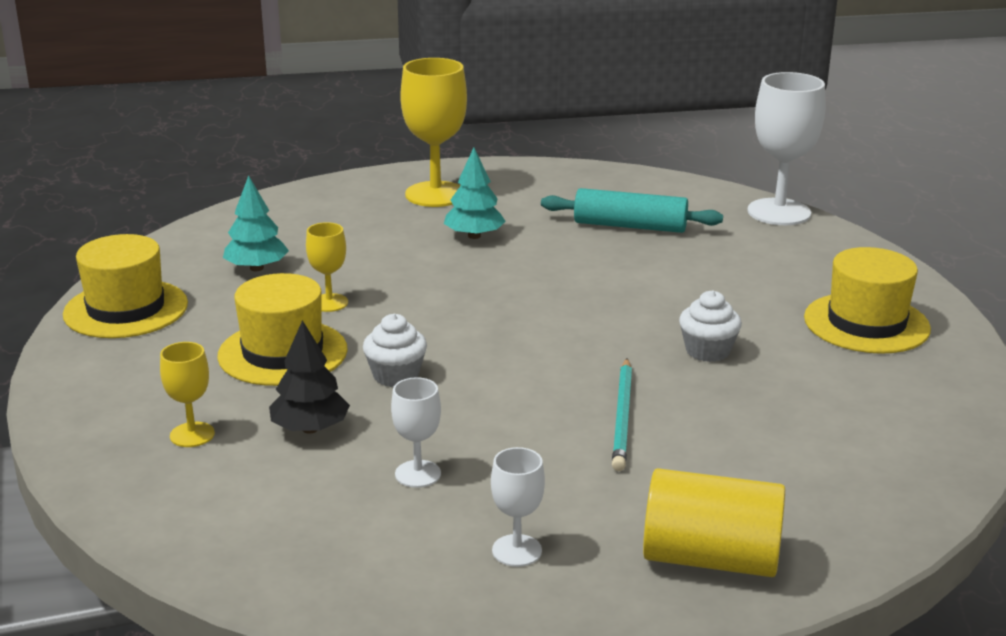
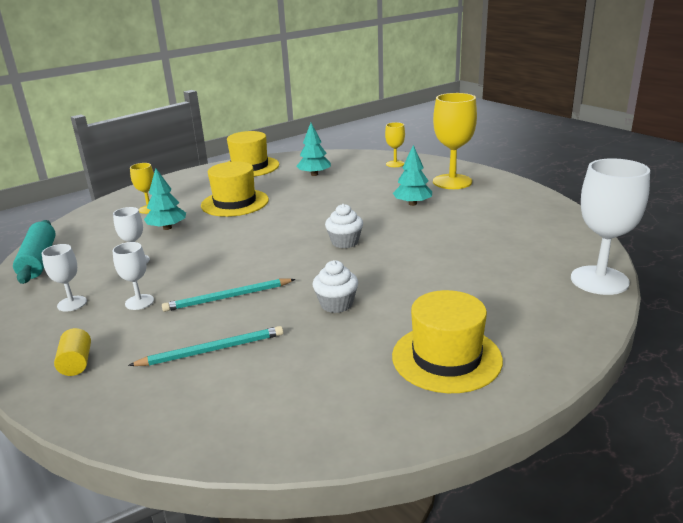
camera: 65 degrees right, 0 degrees up
(310, 428) = (167, 228): black tree -> turquoise tree
(329, 303) = (294, 197): yellow goblet -> yellow goblet (395, 164)
(396, 376) = (231, 230): white cupcake -> white cupcake (345, 242)
(570, 488) = (139, 302): none -> white goblet
(630, 226) = (490, 238): turquoise rolling pin -> turquoise rolling pin (39, 260)
(710, 559) = (76, 363): yellow cylinder -> yellow cylinder, size x0.50
(753, 450) = (212, 350): none -> turquoise pencil

